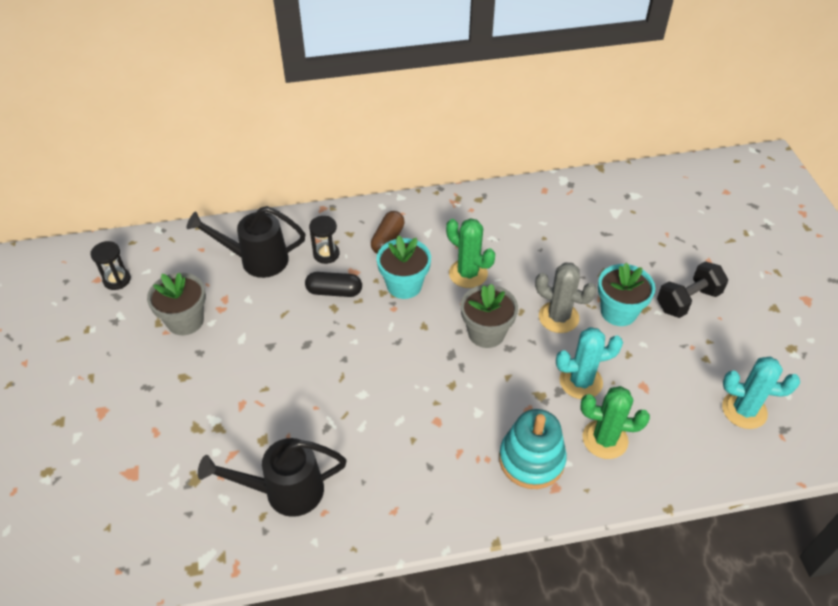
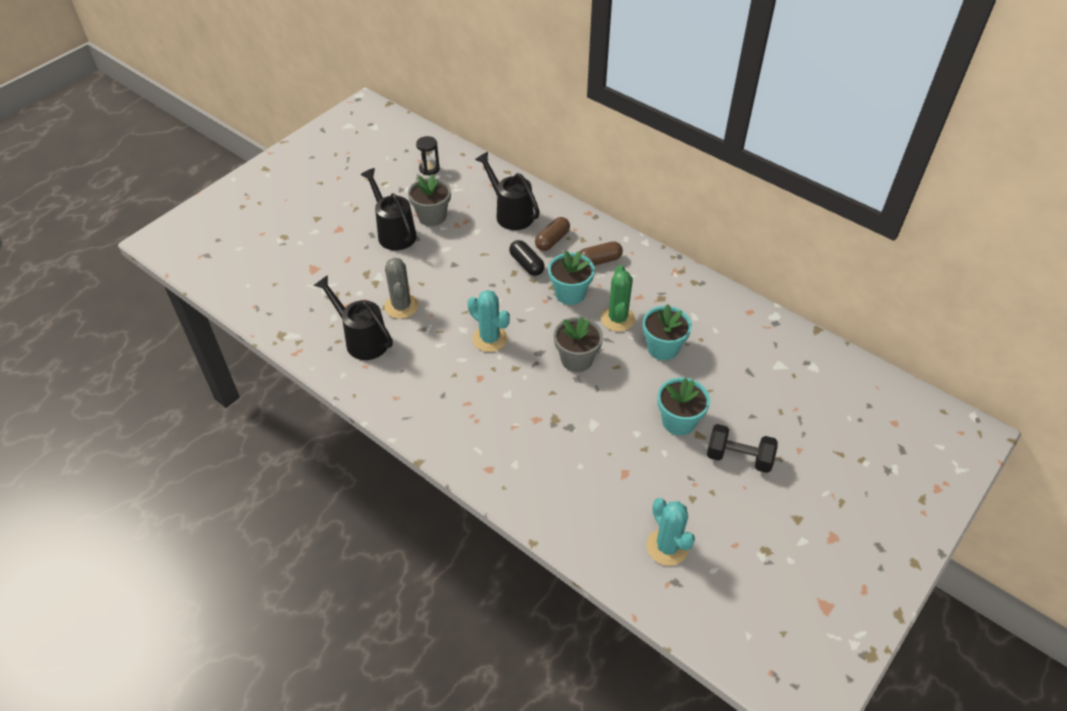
camera: 50 degrees right, 0 degrees up
(168, 366) = (394, 233): none -> black watering can
(326, 254) = (552, 240): black hourglass -> brown capsule
(530, 267) = (663, 348): none -> turquoise flower pot
(531, 459) = (498, 444): turquoise stacking toy -> none
(558, 317) = (634, 390): grey cactus -> grey cactus (401, 306)
(580, 381) = (590, 434): turquoise cactus -> turquoise cactus (490, 339)
(605, 439) = (554, 475): green cactus -> none

